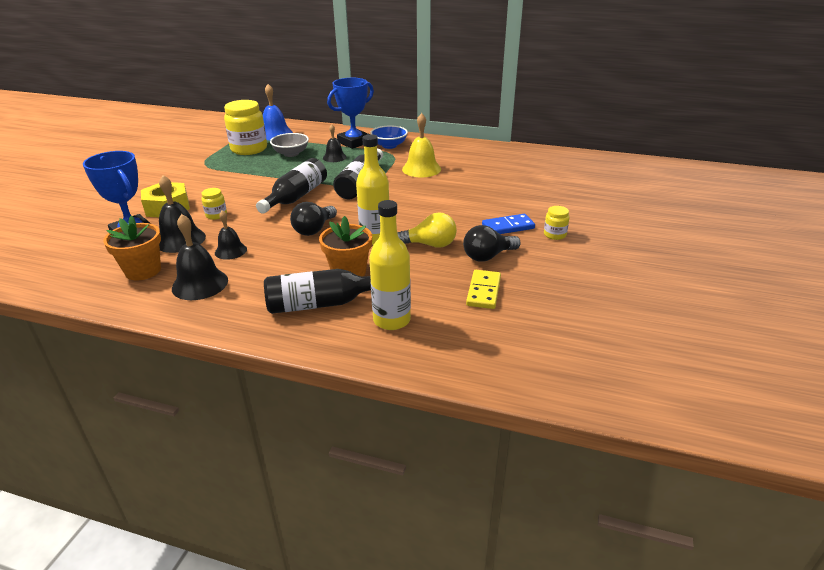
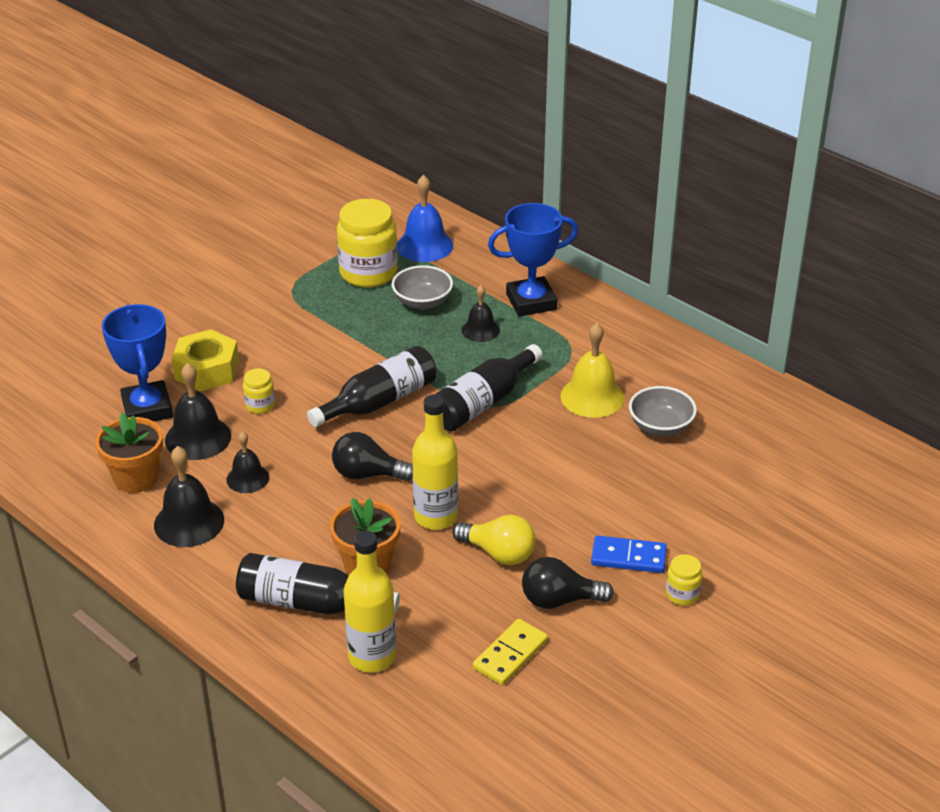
camera: 25 degrees right, 5 degrees up
(314, 229) = (368, 474): black light bulb -> black light bulb turned 45 degrees clockwise
(389, 146) = (580, 326): blue bowl -> none
(470, 172) = (660, 427): none -> grey bowl

